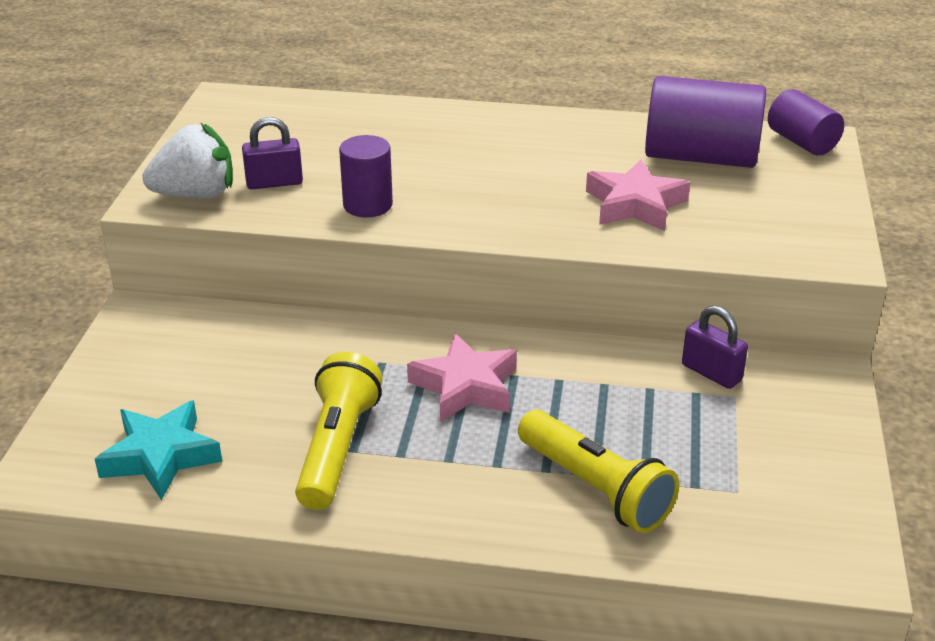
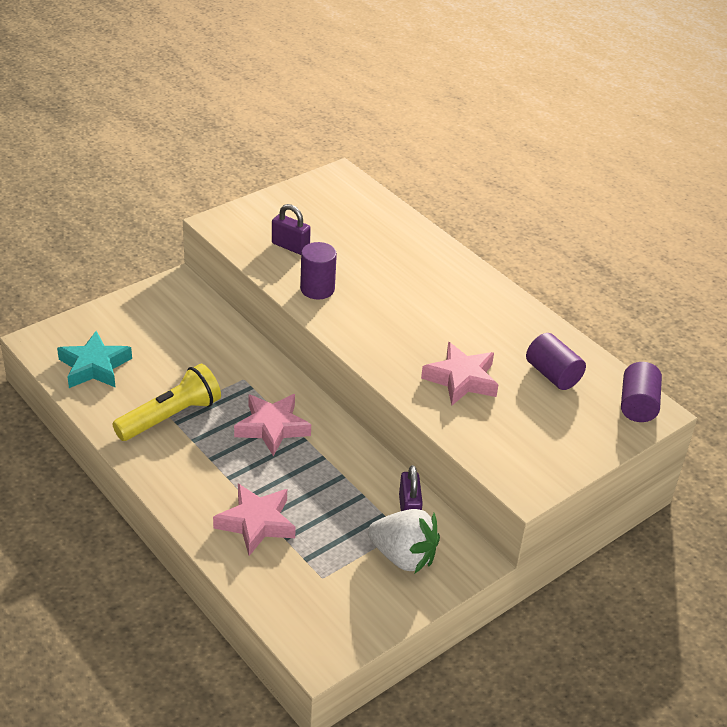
camera: 40 degrees right, 5 degrees up
(196, 195) = (243, 231): white strawberry -> white strawberry (403, 556)
(595, 488) = (256, 523): yellow flashlight -> pink star
(700, 157) = (552, 374): purple cylinder -> purple cylinder, size x0.58

